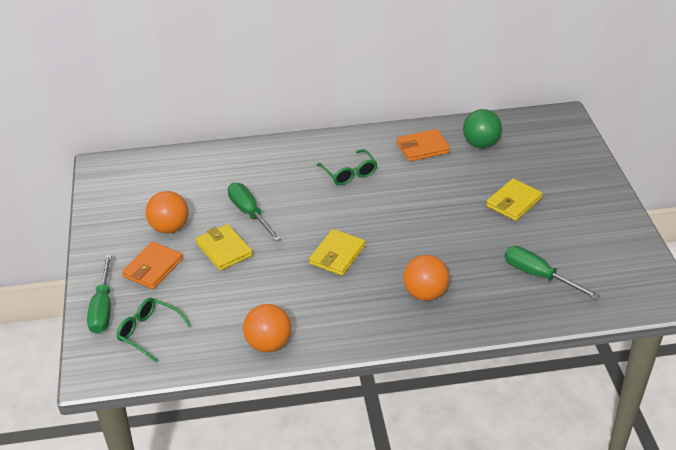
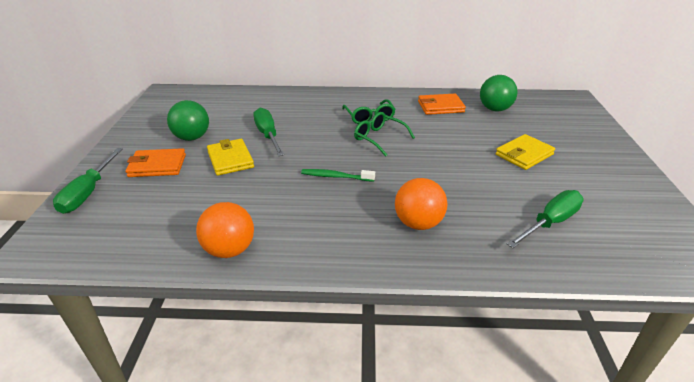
camera: 10 degrees right, 5 degrees down
(149, 332) = (115, 220): green glasses -> green glasses (379, 138)
(153, 268) = (157, 166): orange wallet -> orange wallet turned 45 degrees clockwise
(169, 228) = (192, 138): orange ball -> green ball
(337, 255) = (336, 177): yellow wallet -> green toothbrush
(538, 275) = (550, 222): green screwdriver -> green screwdriver turned 90 degrees clockwise

